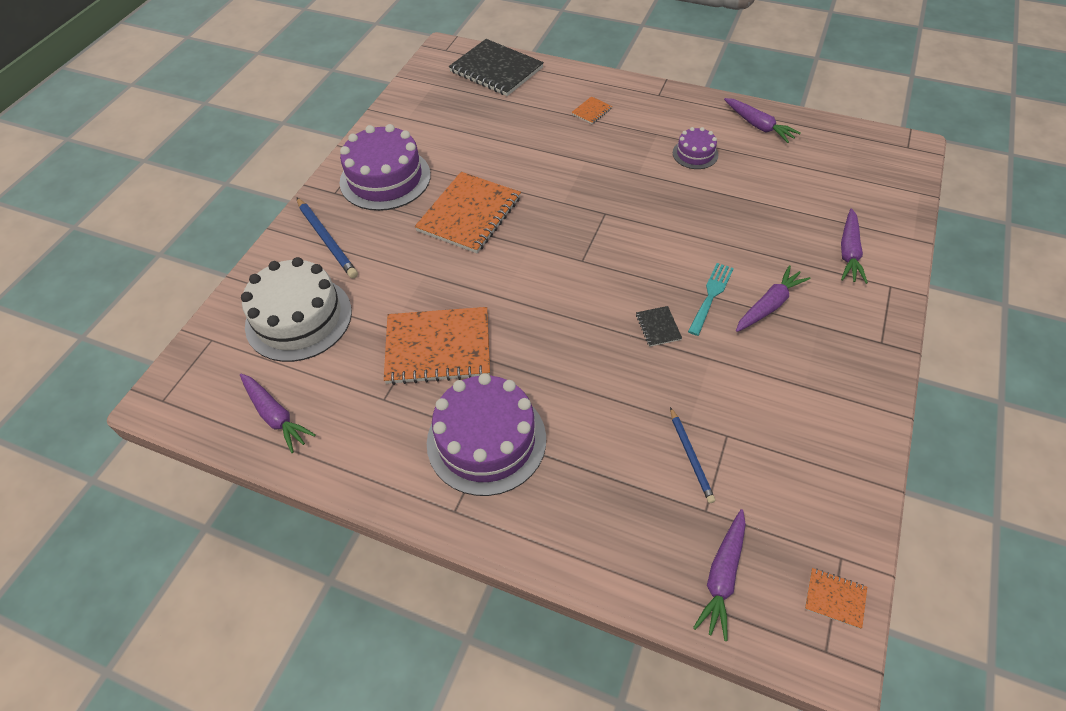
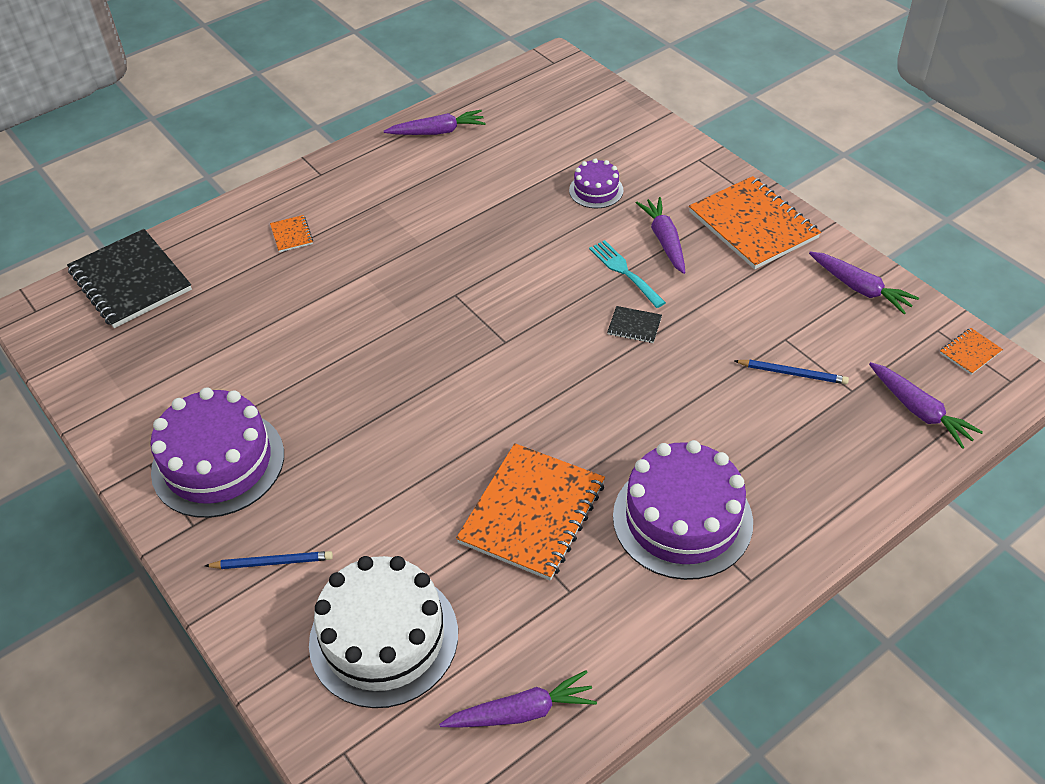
camera: 60 degrees left, 5 degrees down
(327, 239) = (272, 562): blue pencil -> blue pencil, size x0.65
(469, 214) = (355, 406): orange notebook -> orange notebook (753, 225)
(496, 70) = (130, 281): black notebook -> black notebook turned 75 degrees clockwise
(695, 154) = (433, 191): purple cake -> purple cake (596, 190)
(849, 252) = (643, 162): purple carrot -> purple carrot (860, 288)

